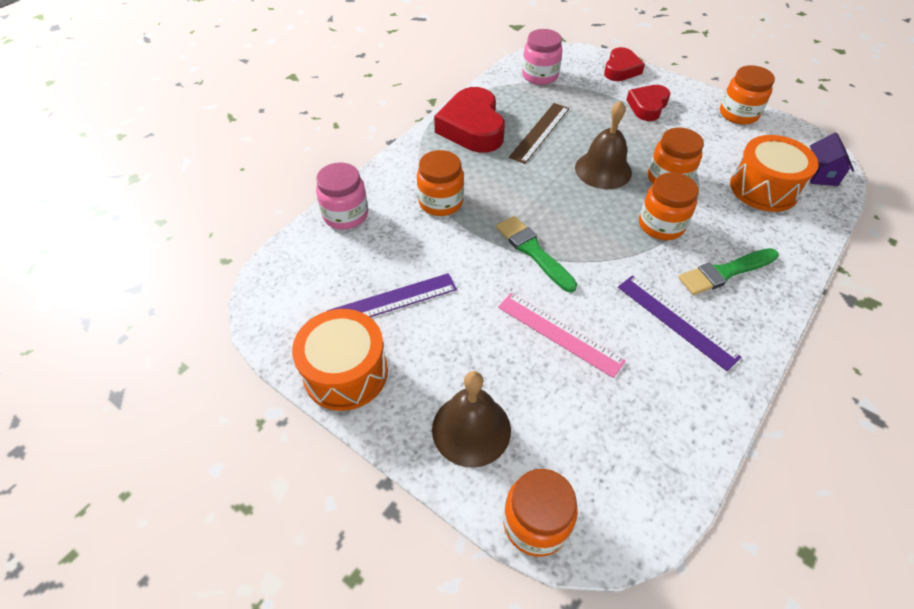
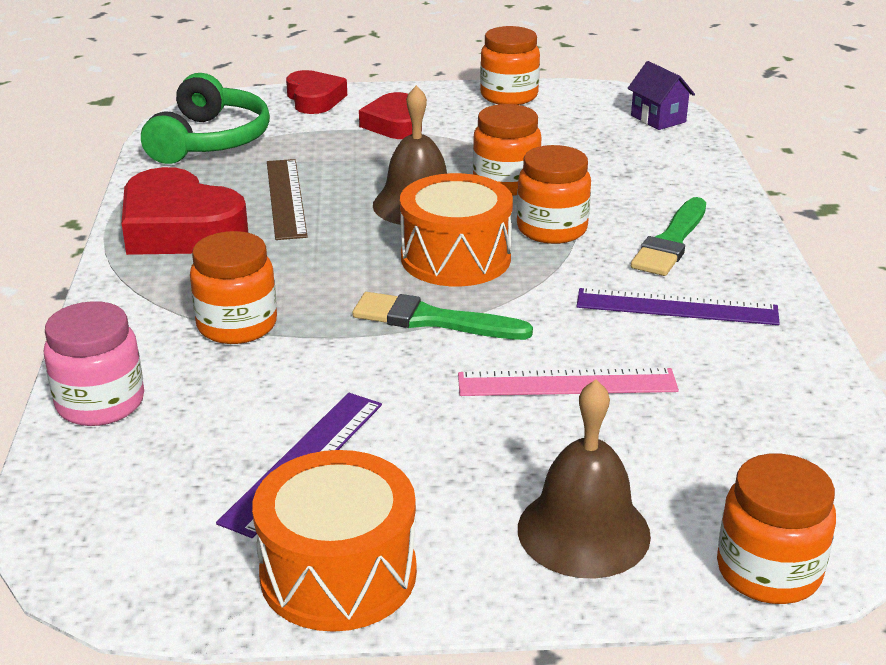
camera: 40 degrees left, 20 degrees down
(540, 76) = (210, 140): pink jar -> green headphones
(763, 188) = (617, 152): orange drum -> orange drum (455, 258)

